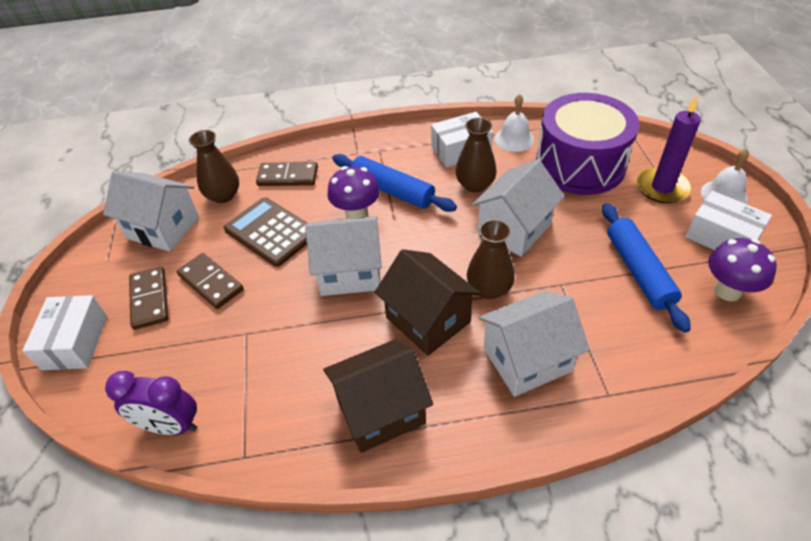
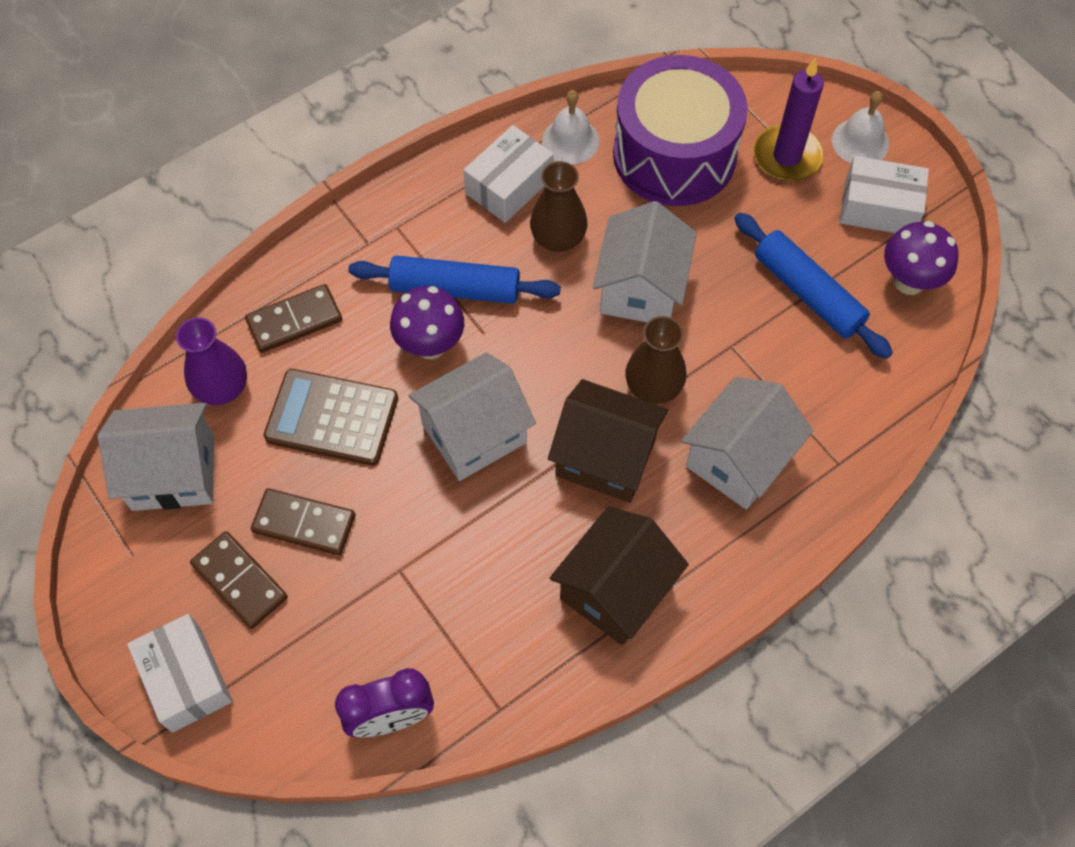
camera: 30 degrees left, 15 degrees up
(223, 195) = (222, 387): brown vase -> purple vase

